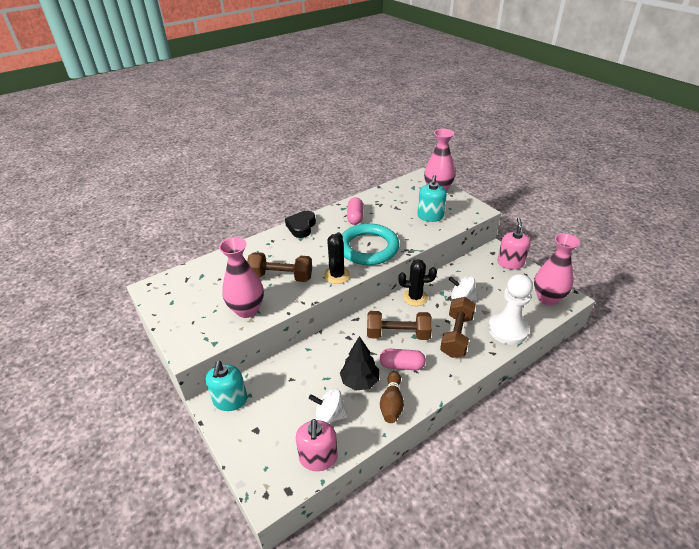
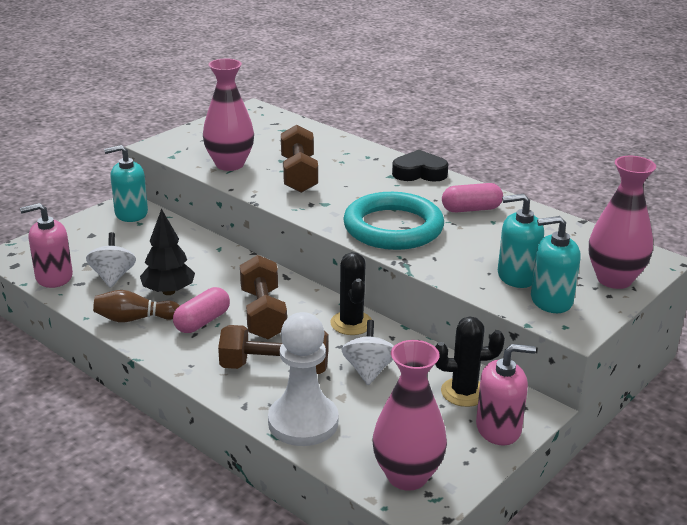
camera: 75 degrees right, 10 degrees down
(337, 275) = (316, 211): black cactus -> black cactus (464, 392)
(402, 365) = (202, 322): pink capsule -> pink capsule turned 45 degrees clockwise
(454, 211) = (551, 300): none -> turquoise soap dispenser

